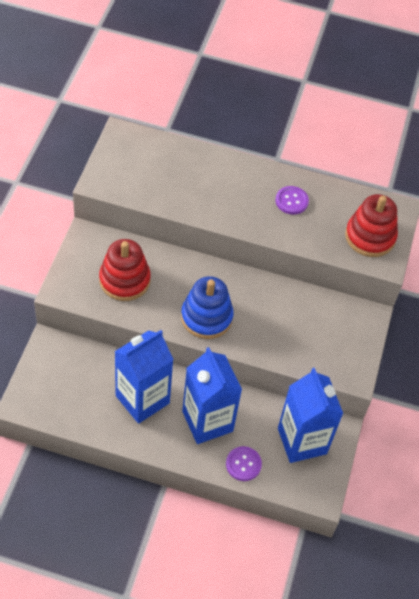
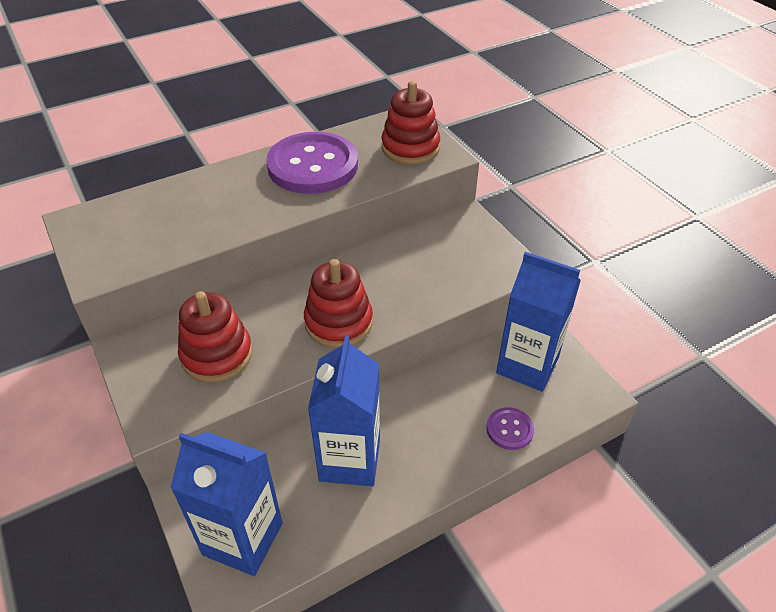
camera: 40 degrees left, 10 degrees down
(206, 317) = (338, 322): blue stacking toy -> red stacking toy
(207, 421) = (433, 423): blue carton -> blue carton (243, 539)
(291, 201) = (313, 166): purple button -> purple button, size x2.27

